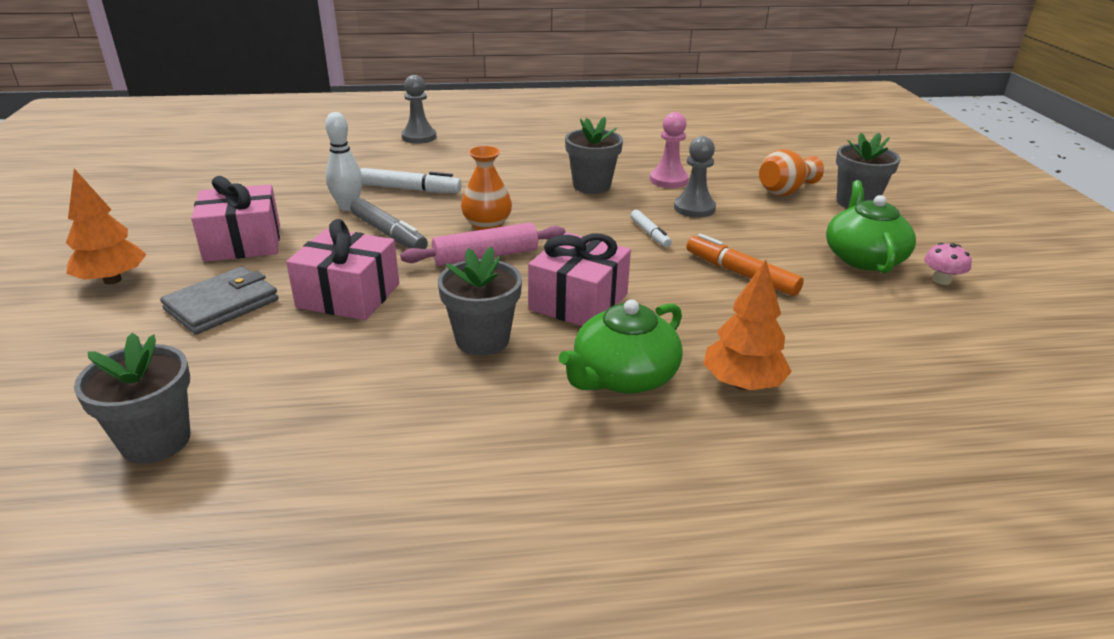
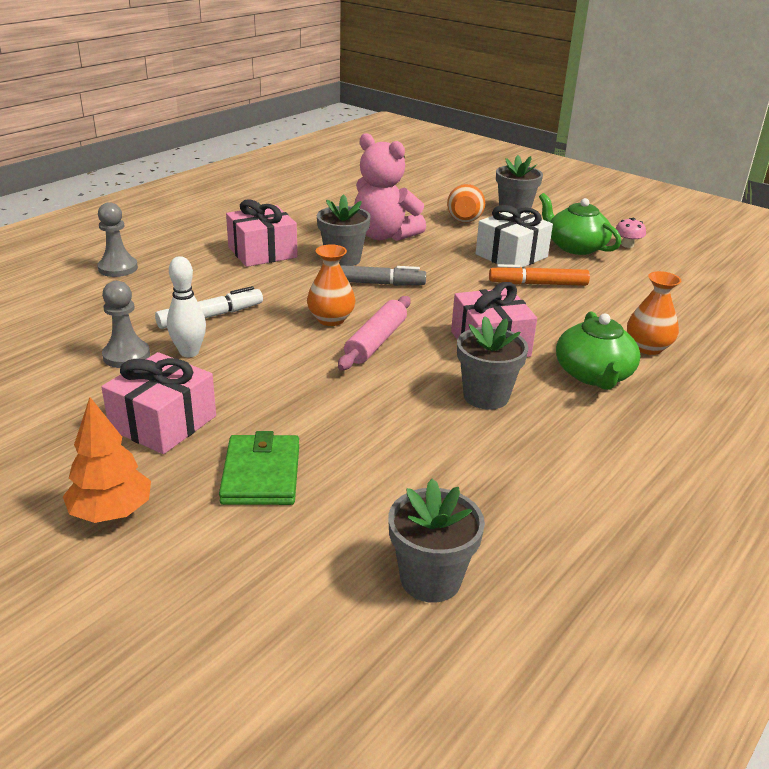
camera: 45 degrees left, 0 degrees up
(222, 305) = (261, 474): grey wallet -> green wallet
(348, 295) = (342, 416): pink gift -> pink gift (262, 252)
(388, 234) = (271, 358): grey marker -> grey marker (375, 283)
(649, 233) = (444, 279): white marker -> none
(668, 180) = (384, 235): pink pawn -> pink teddy bear
(694, 208) = (437, 250): grey pawn -> grey pawn (126, 356)
(742, 384) = (647, 347): orange tree -> orange vase
(765, 239) = (511, 256): none -> white gift

